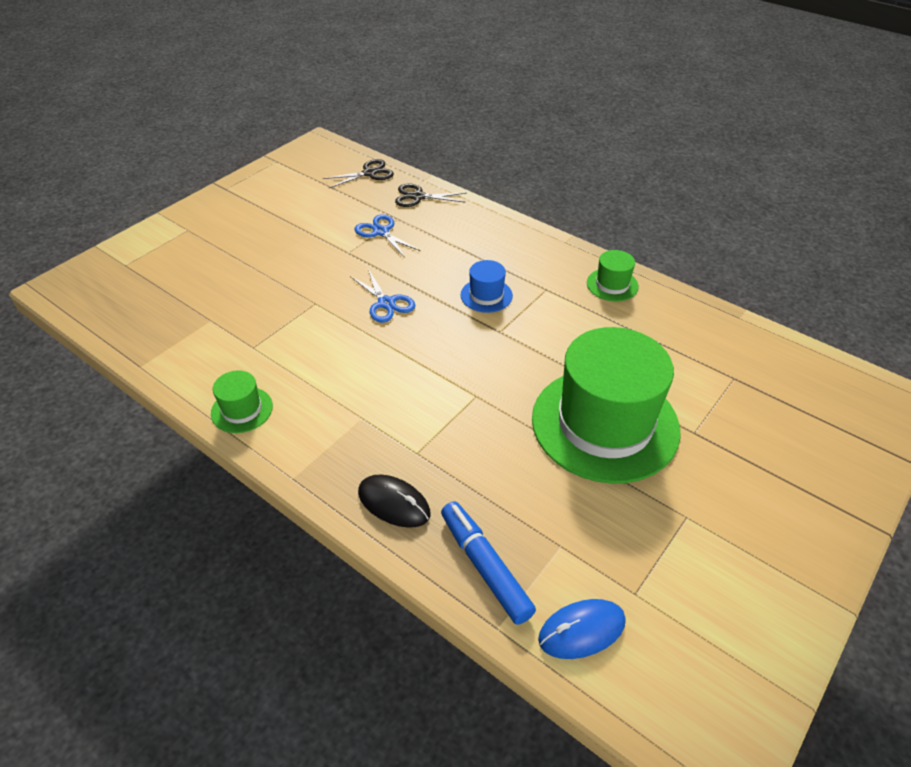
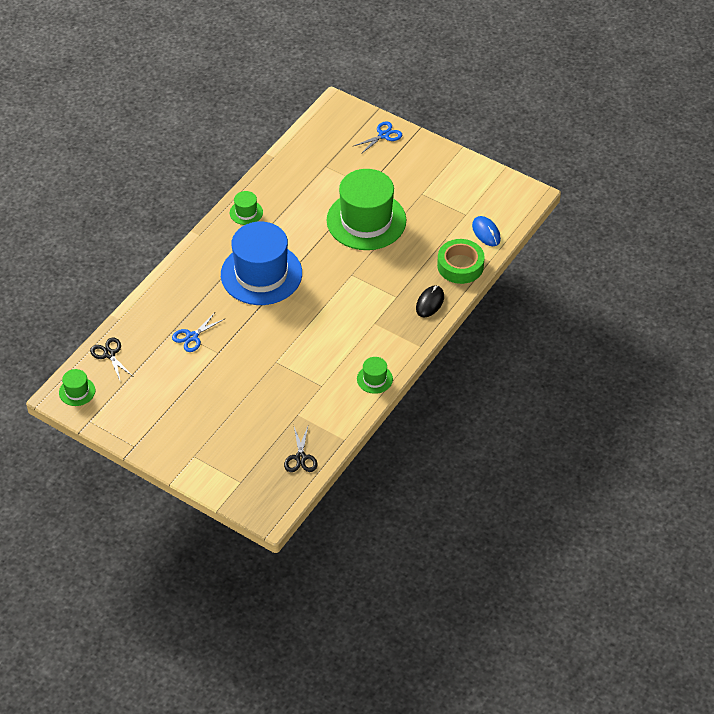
camera: 95 degrees left, 5 degrees up
(321, 153) = (77, 391): none -> green hat
(386, 303) = (273, 324): blue scissors -> blue scissors (383, 135)
(418, 197) = (144, 320): black scissors -> black scissors (300, 458)
(485, 566) = (460, 266): blue marker -> green tape
(486, 295) = (261, 274): blue hat -> blue hat, size x2.37

